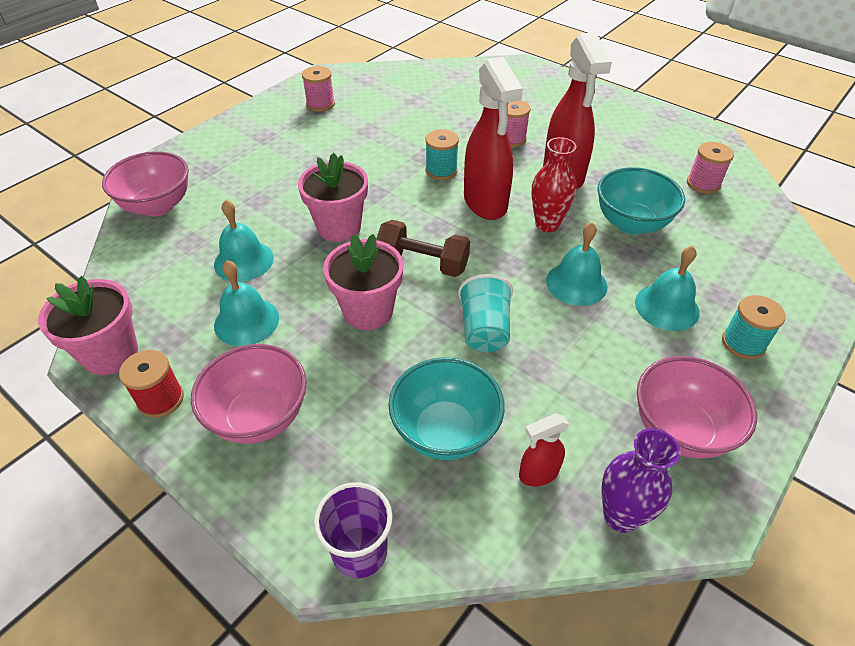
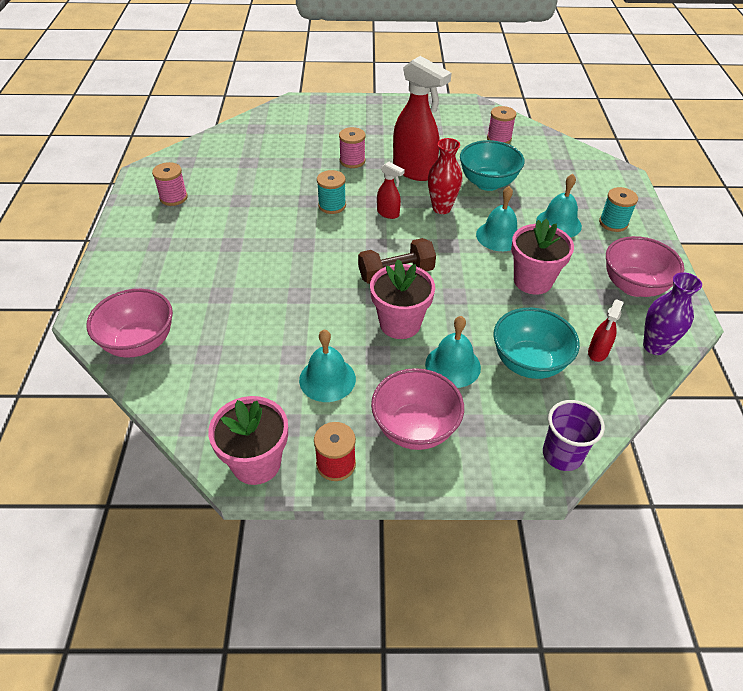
camera: 40 degrees left, 0 degrees up
(243, 261) = (269, 342): turquoise bell -> turquoise bell (453, 365)
(339, 227) = (309, 281): pink flower pot -> pink flower pot (532, 281)
(484, 330) = (481, 293): turquoise cup -> none
(485, 203) = (388, 213): red spray bottle -> red spray bottle, size x0.47

